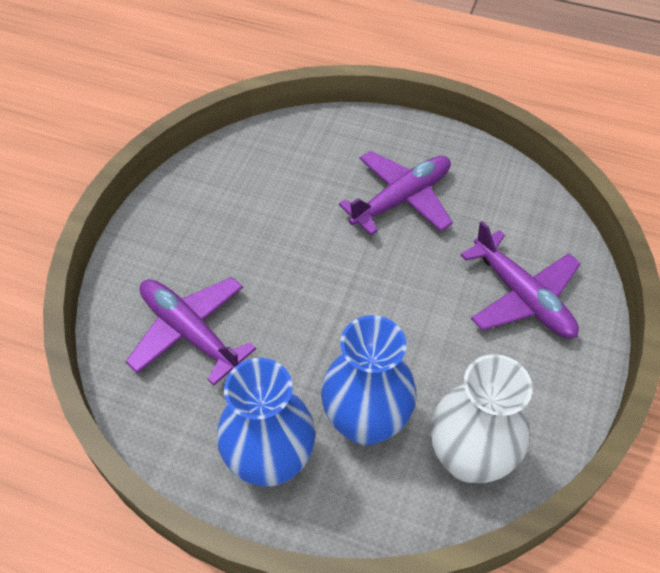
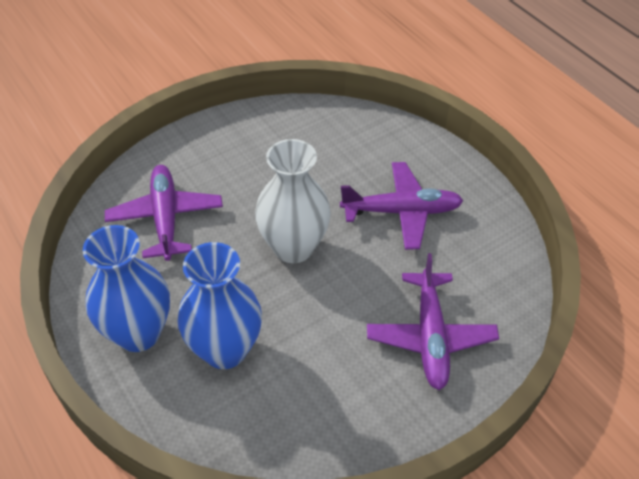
camera: 35 degrees right, 5 degrees down
(468, 458) = (274, 423): white vase -> white vase (293, 247)

